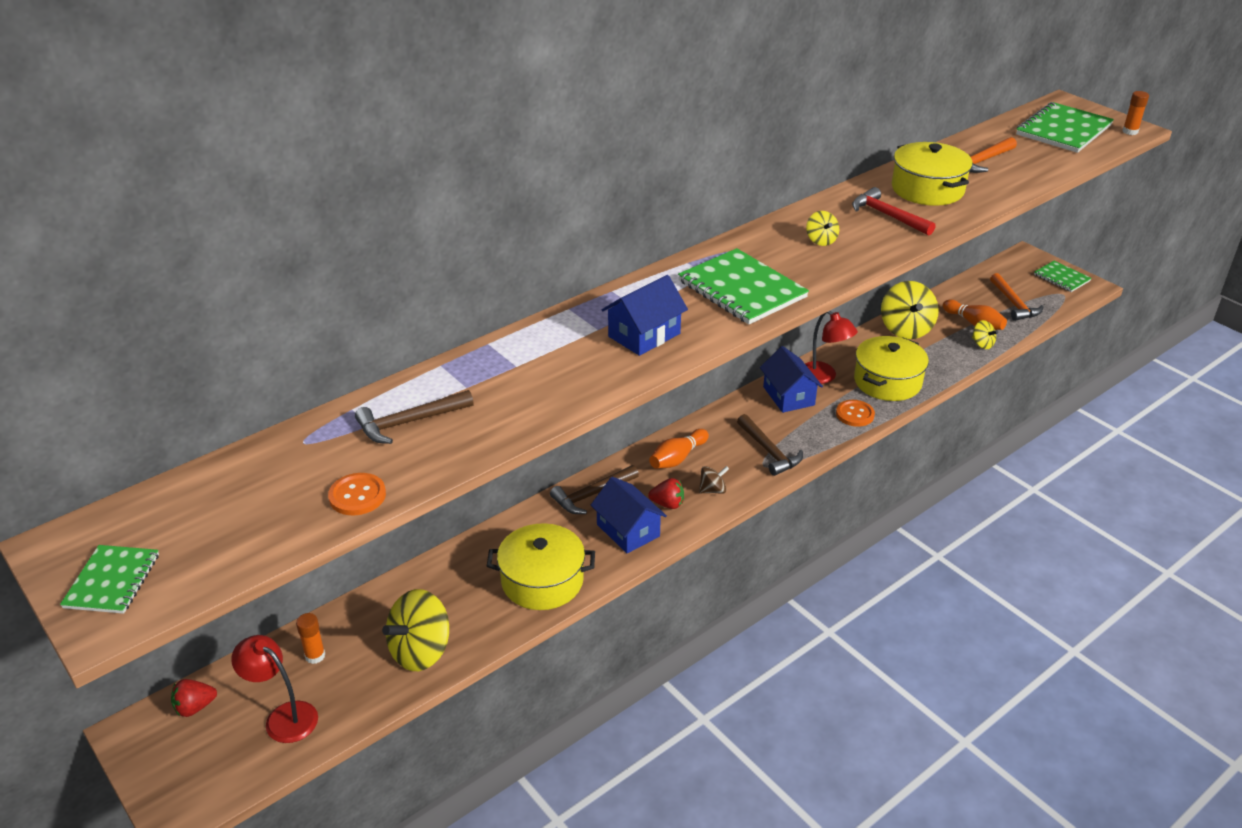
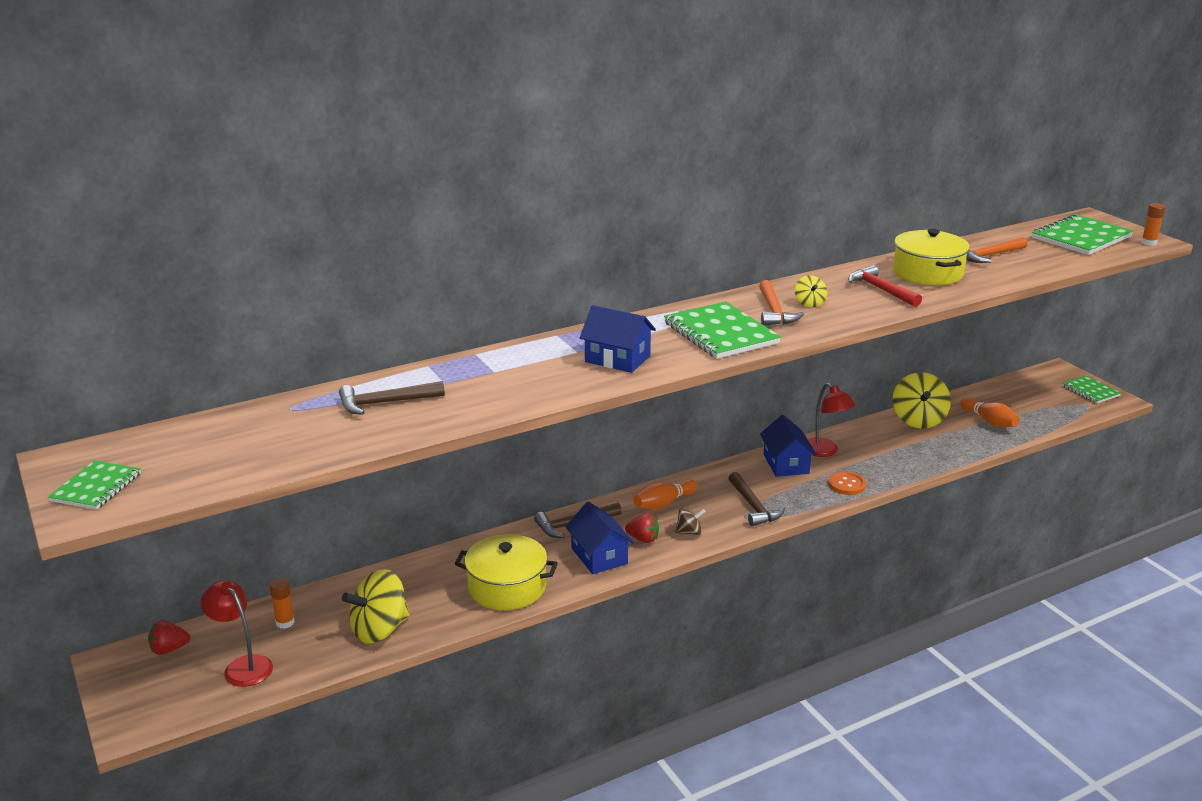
camera: 10 degrees right, 10 degrees down
(357, 496) = (320, 449): orange button -> none
(644, 335) = (617, 359): blue house -> blue house turned 60 degrees clockwise
(887, 381) = (887, 461): yellow pot -> none
(982, 344) = (992, 439): yellow spinning top -> none
(1014, 304) = (1035, 408): orange hammer -> orange hammer (774, 311)

